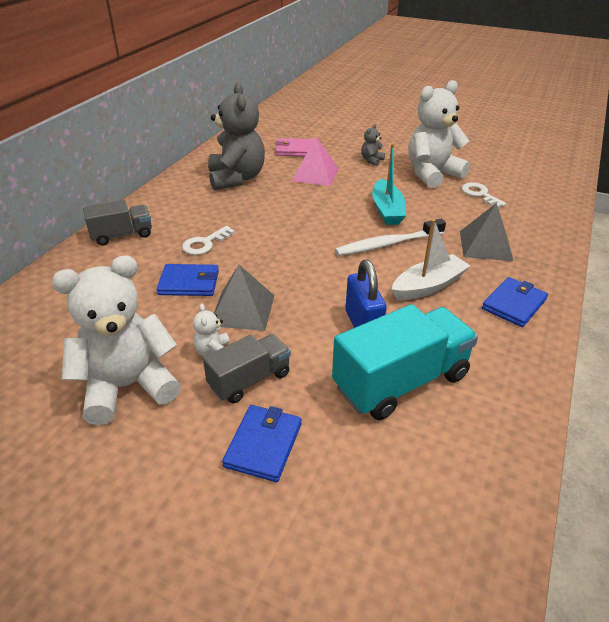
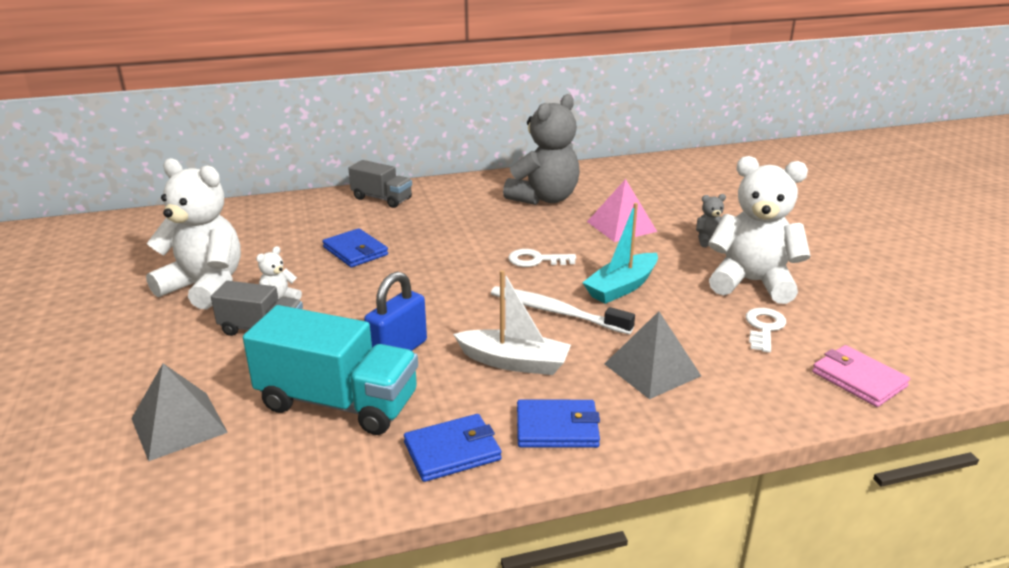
camera: 50 degrees right, 10 degrees down
(205, 243) = (419, 232): white key -> white key (536, 260)
(242, 310) = (348, 287): grey pyramid -> grey pyramid (179, 425)
(263, 445) = (192, 368): blue wallet -> blue wallet (452, 451)
(295, 150) = (650, 198): pink wallet -> pink wallet (858, 379)

